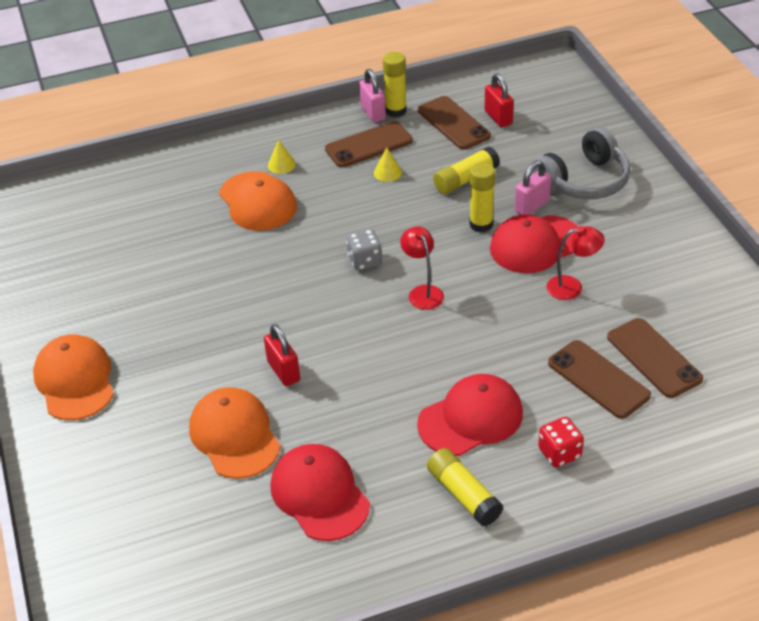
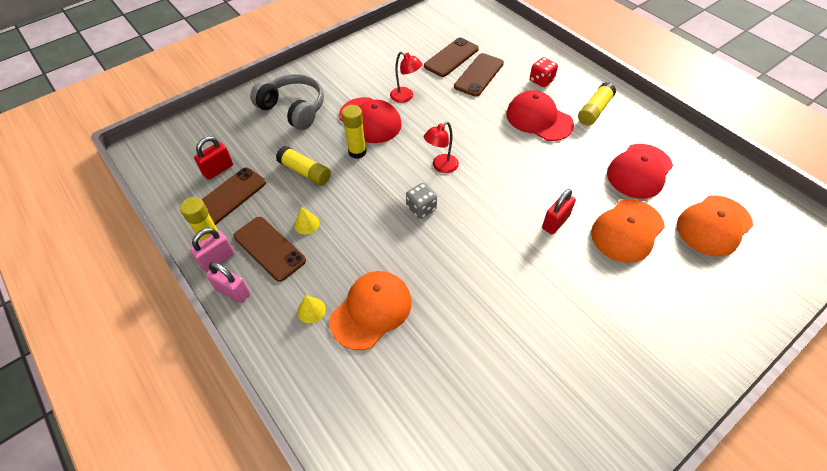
camera: 110 degrees left, 10 degrees up
(75, 380) = (649, 367): orange cap -> orange cap (713, 225)
(532, 206) = (329, 130): pink padlock -> pink padlock (233, 292)
(572, 287) = (406, 97): red lamp -> red lamp turned 150 degrees clockwise

